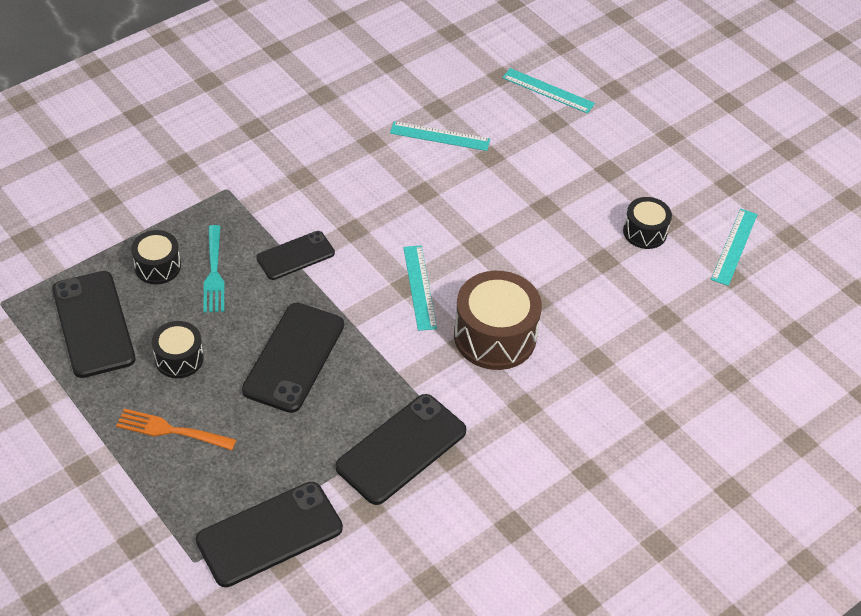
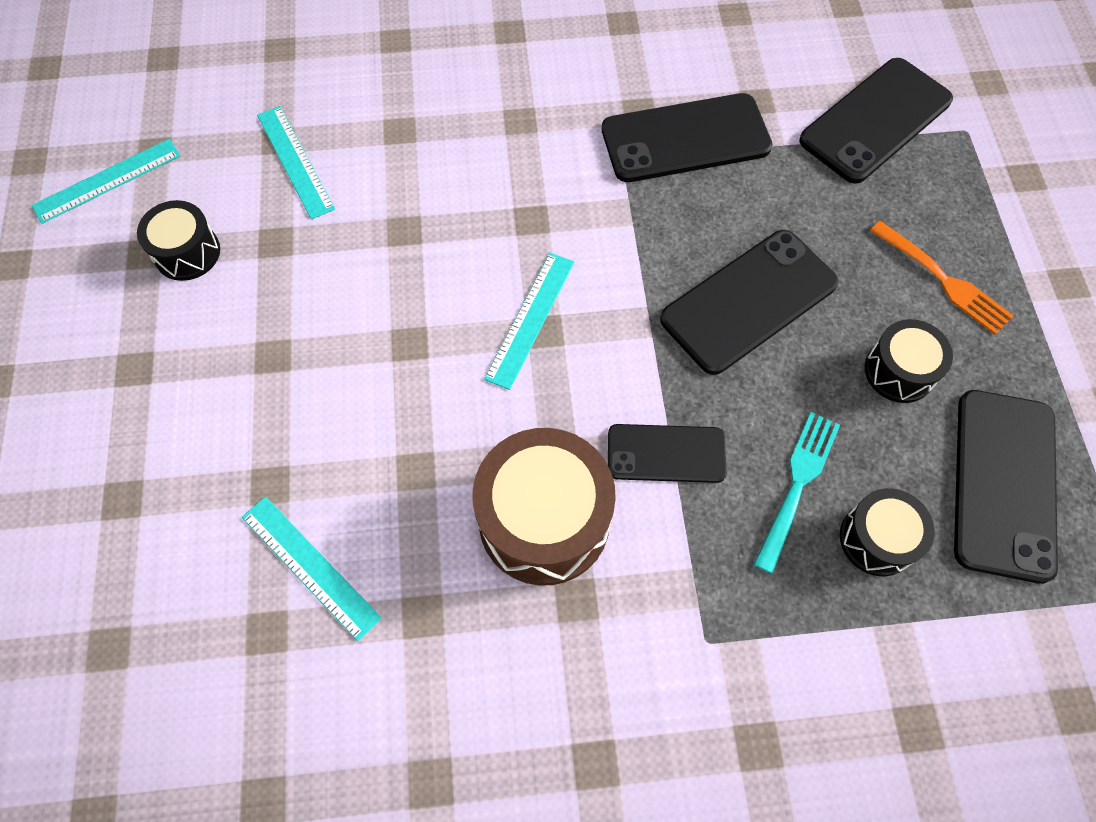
camera: 145 degrees left, 15 degrees up
(269, 534) = (875, 120): black phone -> black phone turned 45 degrees counterclockwise
(495, 336) = (488, 211): brown drum -> brown drum (544, 520)
(548, 91) = (69, 568): turquoise ruler -> turquoise ruler (295, 161)

